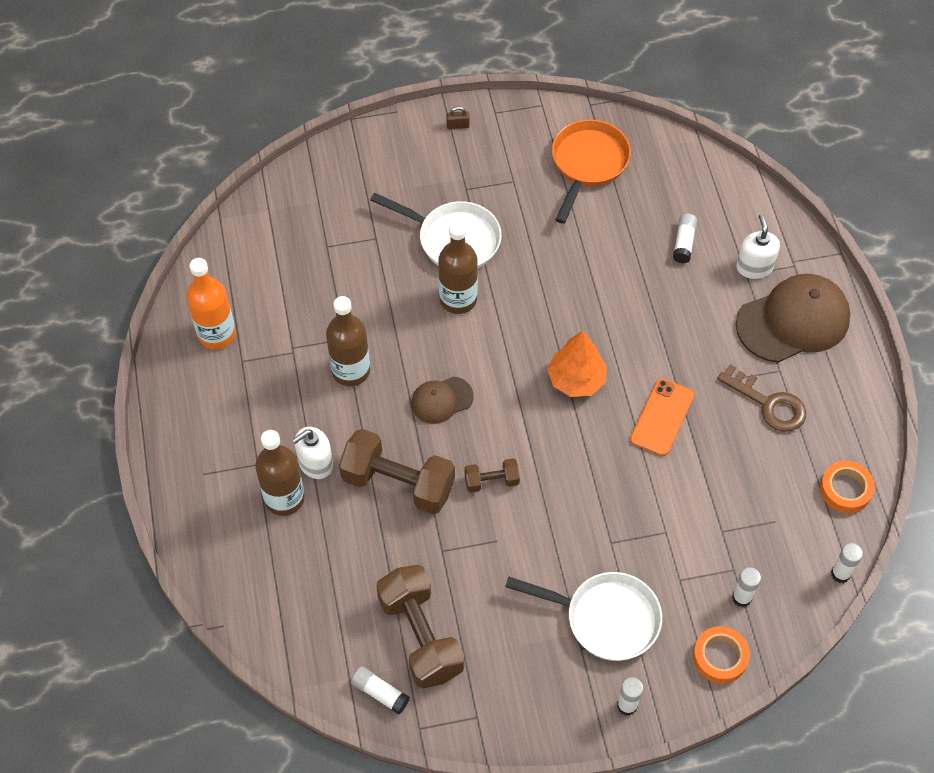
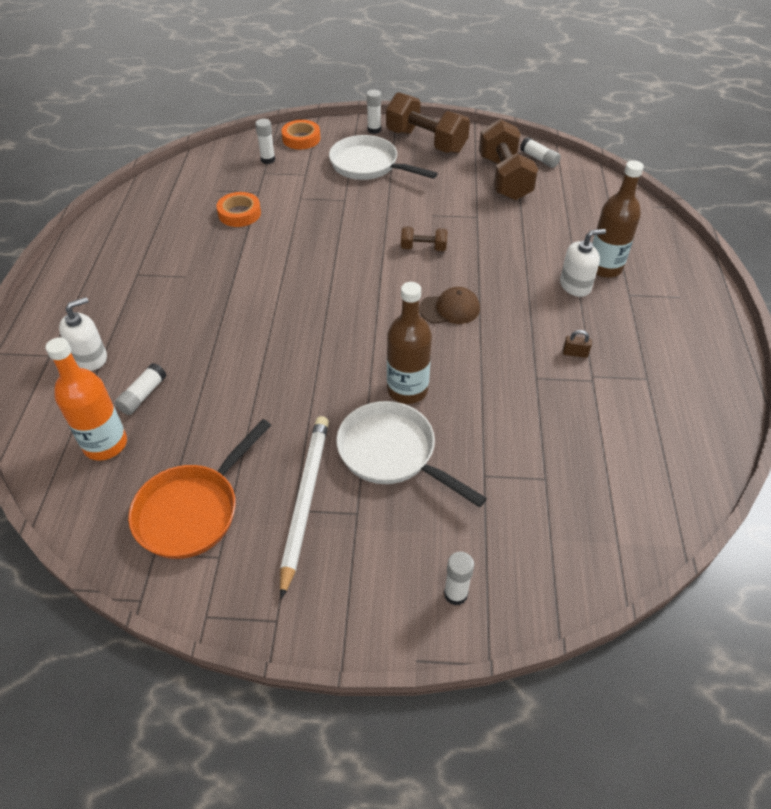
camera: 165 degrees left, 10 degrees down
(216, 334) = (676, 409): orange bottle -> orange bottle (105, 444)
(351, 371) = (533, 348): brown bottle -> none
(398, 483) = (503, 260): brown dumbbell -> brown dumbbell (426, 142)
(458, 125) = (336, 611): brown padlock -> brown padlock (575, 353)
(508, 189) = (305, 501): none -> white pencil
(576, 380) = (319, 301): orange tree -> none
(662, 417) = (259, 262): orange phone -> none
(754, 267) = (91, 358): white soap dispenser -> white soap dispenser turned 135 degrees counterclockwise
(768, 403) = (164, 254): brown key -> none
(793, 321) = (93, 306): brown cap -> none
(840, 574) = (191, 159): white glue stick -> white glue stick (455, 594)
(845, 489) = (150, 196): orange tape -> orange tape (239, 213)

